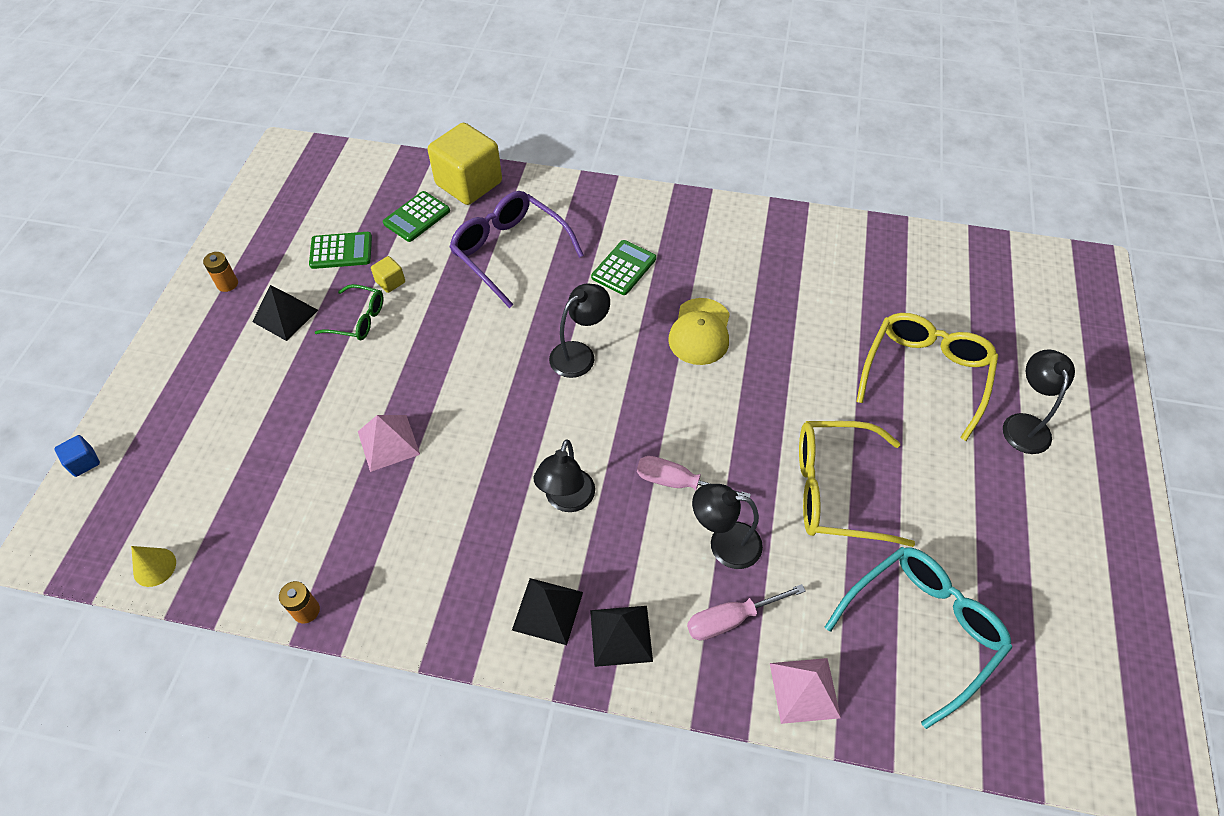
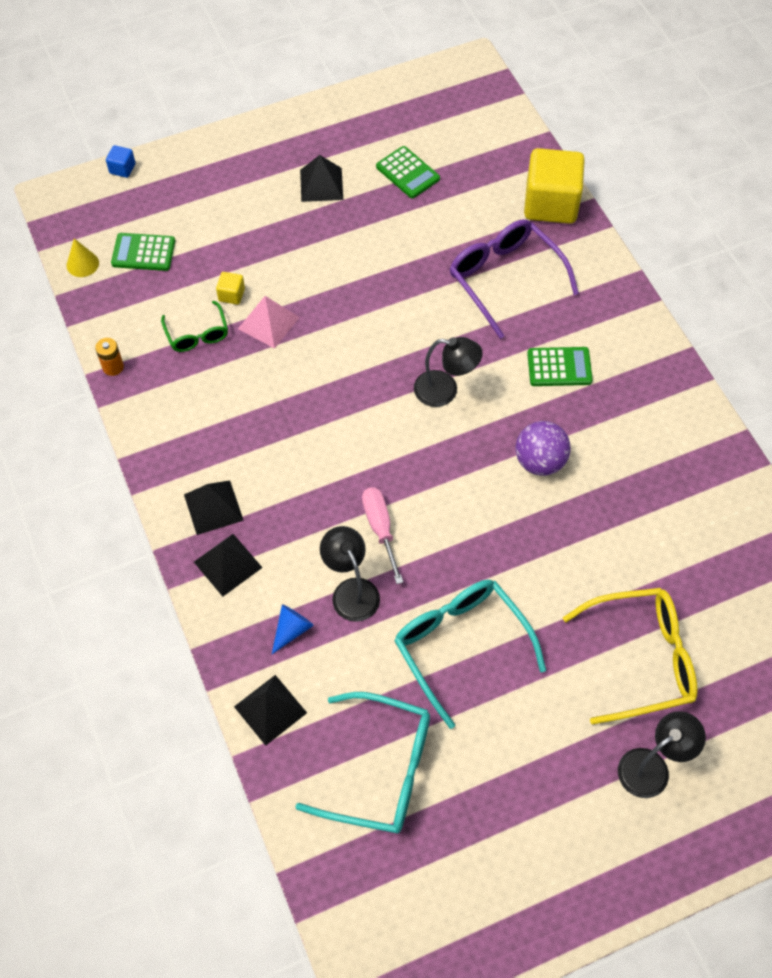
camera: 55 degrees right, 5 degrees up
(227, 284) = (319, 130): orange battery -> none
(358, 319) = (355, 230): green glasses -> green glasses (197, 334)
(390, 282) = (406, 224): yellow cube -> yellow cube (231, 295)
(417, 217) = (484, 195): green calculator -> green calculator (143, 252)
(509, 252) = (504, 278): purple glasses -> purple glasses turned 45 degrees counterclockwise
(567, 500) = (308, 464): black lamp -> none
(700, 332) = (540, 461): yellow cap -> purple ball
(731, 619) = (292, 630): pink screwdriver -> blue cone
(804, 690) = (270, 709): pink pyramid -> black pyramid
(835, 490) = (460, 645): yellow glasses -> turquoise glasses

